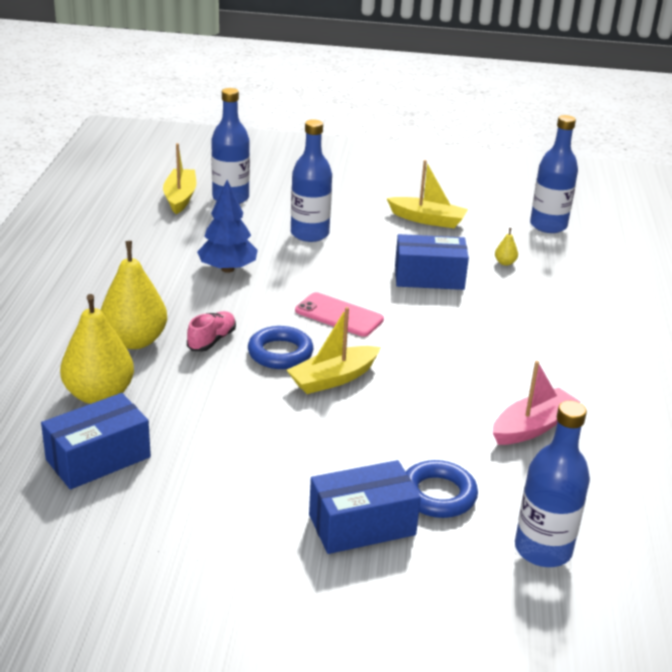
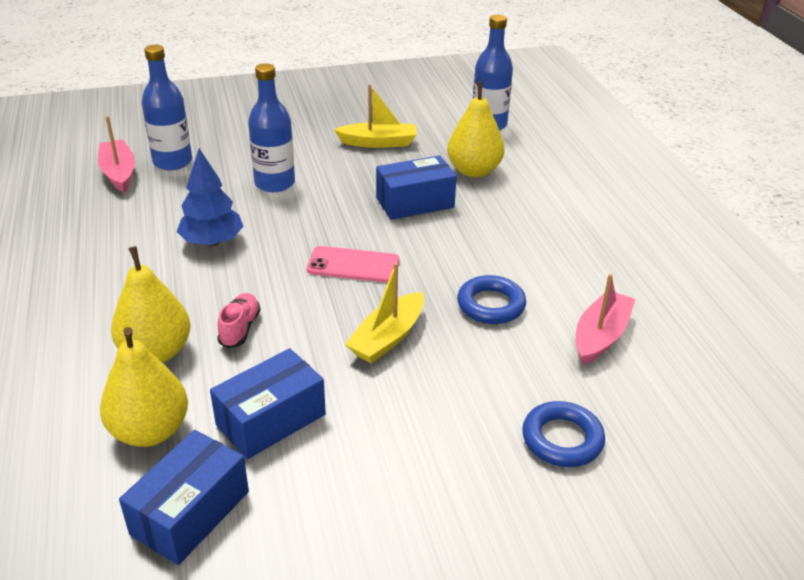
camera: 20 degrees left, 5 degrees up
(180, 197) = (119, 173): yellow boat -> pink boat
(280, 353) = (319, 324): blue ring -> blue ring (491, 305)
(362, 525) = (511, 499): blue box -> blue box (271, 420)
(505, 263) = (474, 171): yellow pear -> yellow pear, size x2.47
(543, 549) = (690, 468): blue bottle -> none

